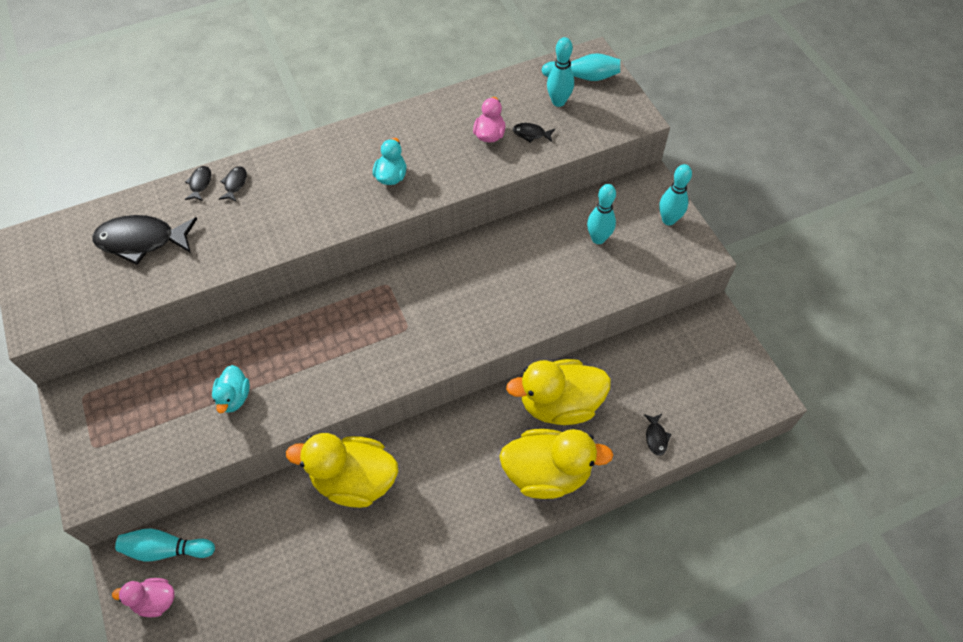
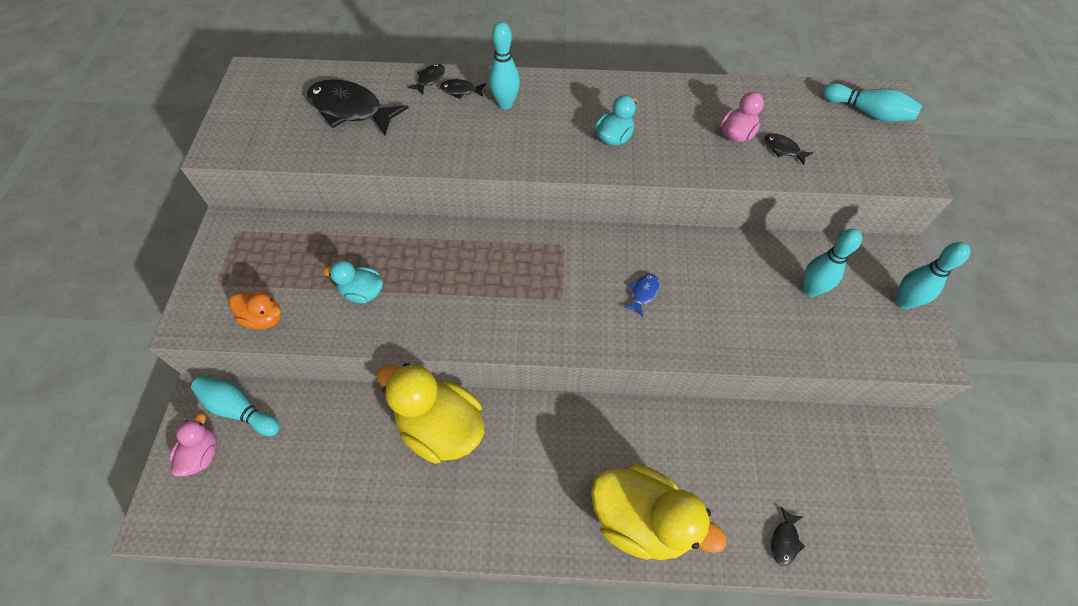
camera: 25 degrees right, 0 degrees up
(155, 600) = (202, 454): pink duck -> pink duck turned 75 degrees clockwise
(157, 457) = (264, 318): none -> orange duck
(234, 397) = (362, 292): turquoise duck -> turquoise duck turned 75 degrees clockwise
(235, 184) = (461, 91): black fish -> black fish turned 120 degrees counterclockwise
(471, 296) = (643, 293): none -> blue fish
(558, 102) = (828, 128): turquoise bowling pin -> turquoise bowling pin (505, 104)
(560, 404) = (688, 449): yellow duck -> none

